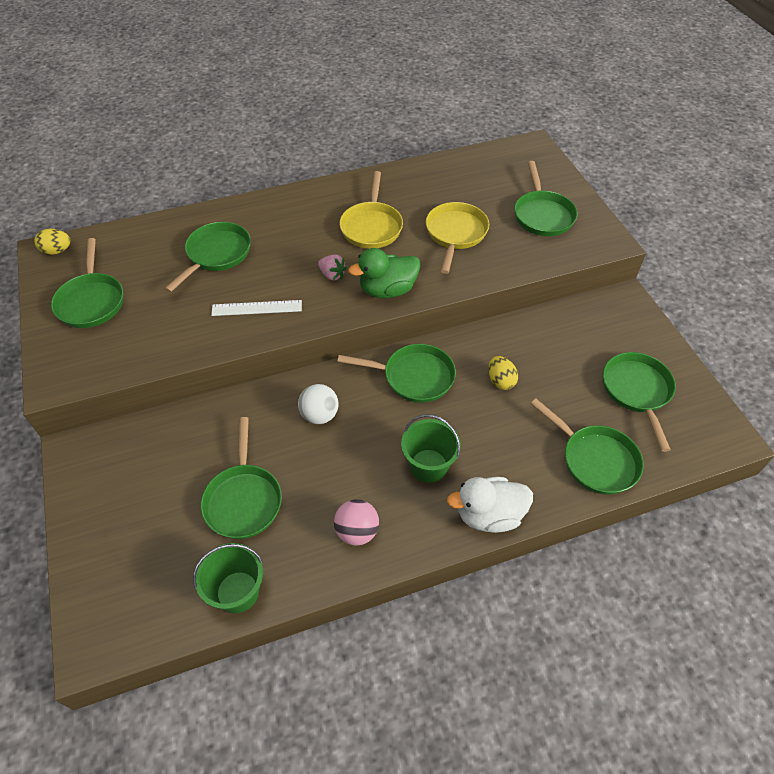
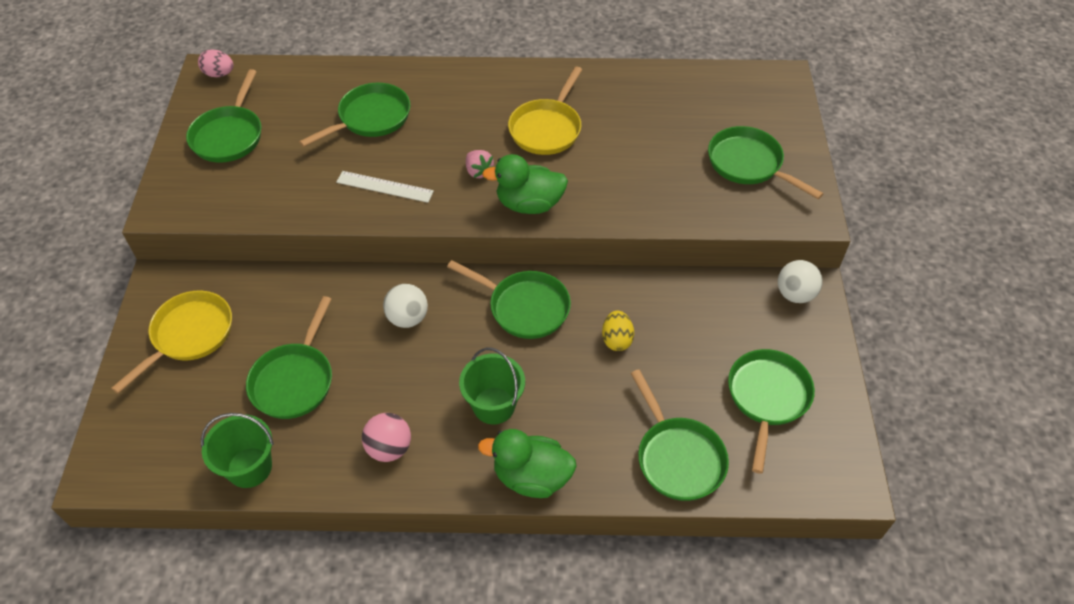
camera: 20 degrees right, 0 degrees up
(57, 251) = (219, 74): yellow egg -> pink egg
(455, 234) = (635, 161): yellow pan -> yellow pan (189, 335)
(489, 515) = (531, 477): white duck -> green duck
(542, 215) = (748, 164): green pan -> green pan turned 120 degrees clockwise
(615, 306) = (795, 294): none -> white ball

